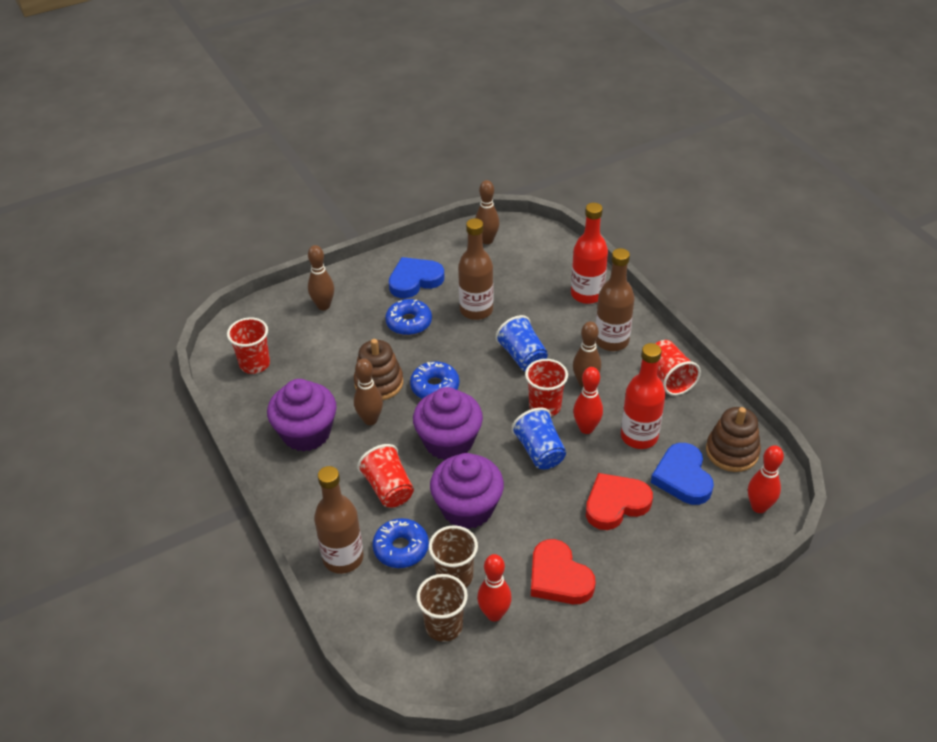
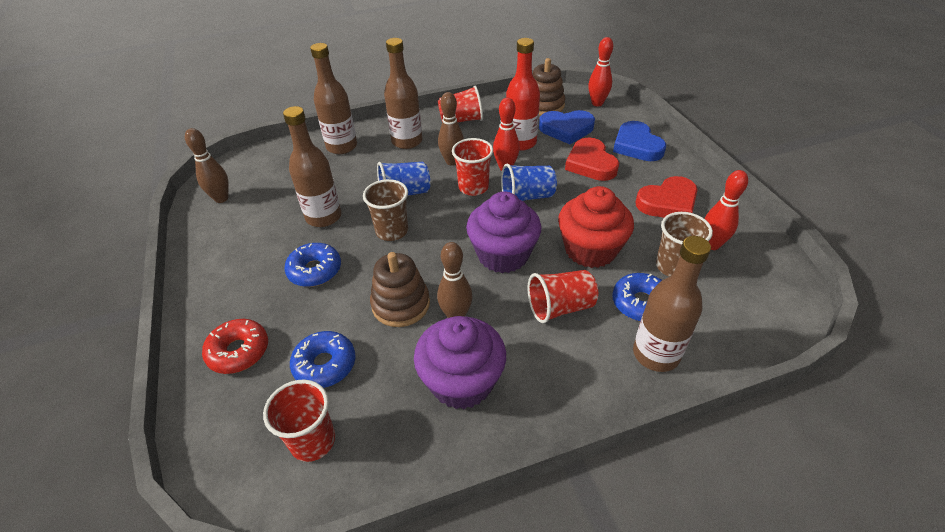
camera: 80 degrees left, 0 degrees up
(323, 306) = (239, 351): brown bowling pin -> red donut
(415, 280) = (247, 260): blue heart -> blue heart (637, 146)
(435, 387) = (423, 258): blue donut -> blue donut (325, 365)
(444, 626) = (731, 279): brown cup -> brown cup (392, 231)
(467, 508) = (590, 250): purple cupcake -> red cupcake
(587, 294) = (342, 146): red bottle -> brown bottle

